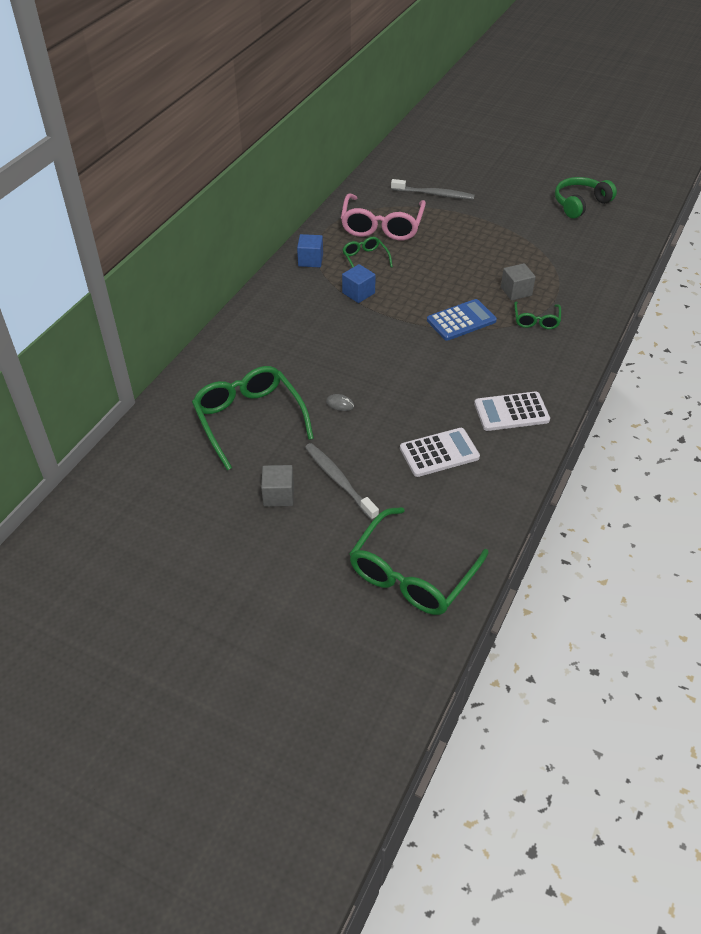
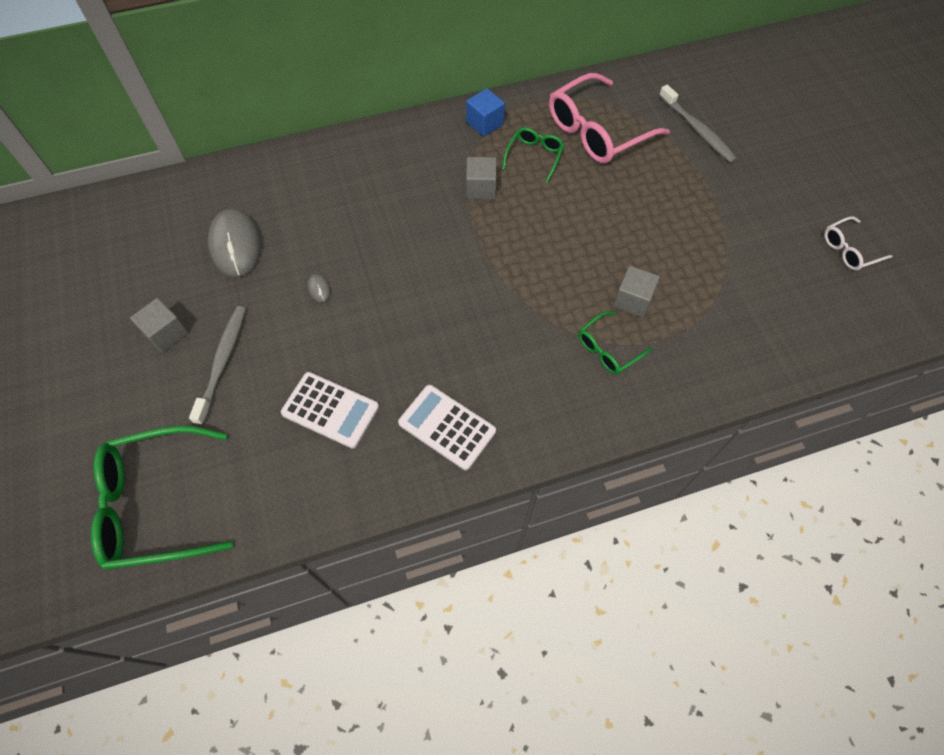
camera: 45 degrees right, 15 degrees up
(249, 420) = (236, 245): green glasses -> grey mouse
(358, 293) = (481, 188): blue cube -> grey cube
(461, 320) = (534, 290): blue calculator -> none
(580, 204) = (850, 249): green headphones -> white glasses

